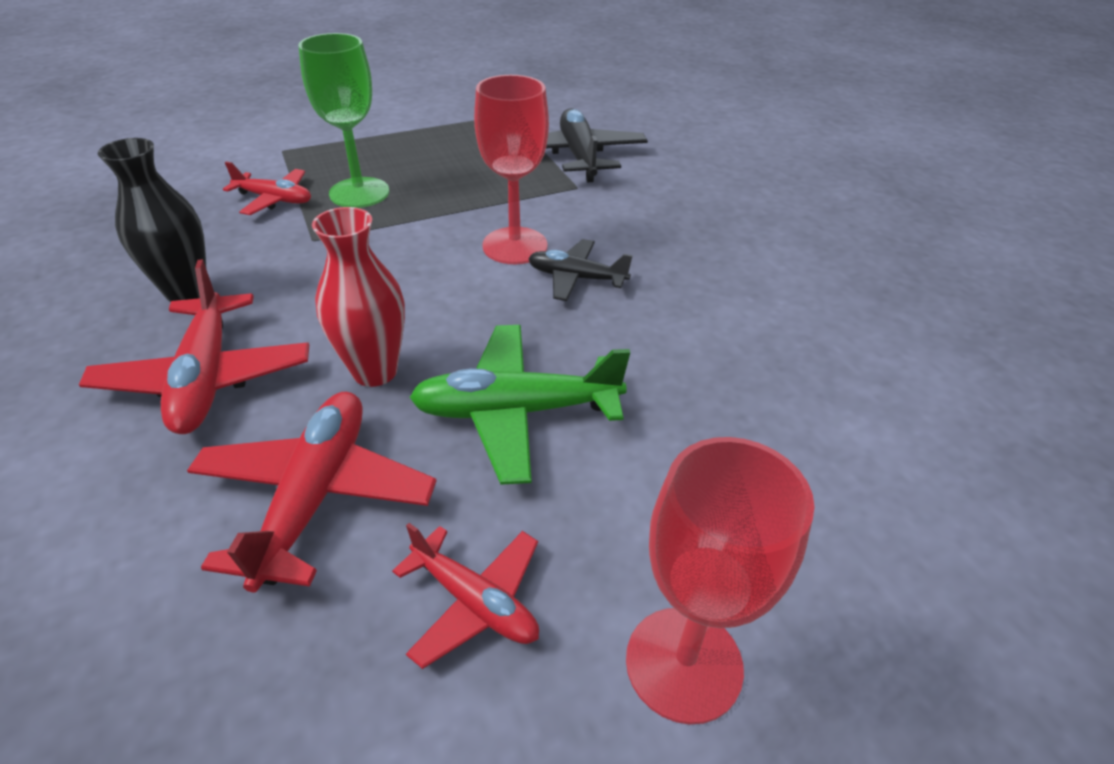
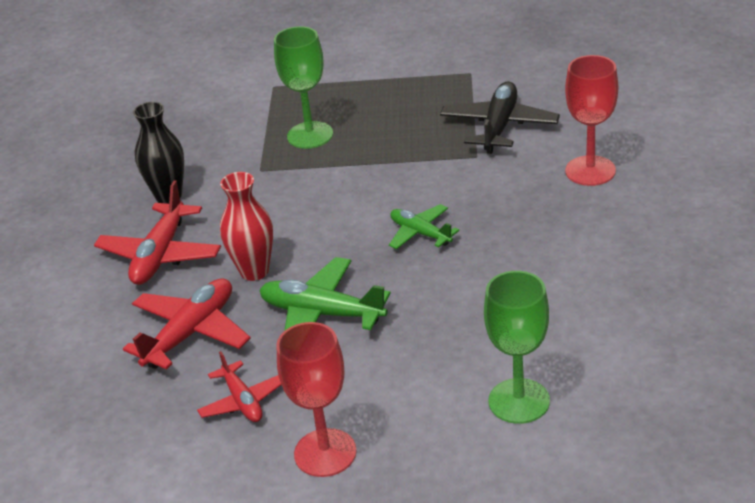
camera: 30 degrees right, 5 degrees down
(274, 199) = (249, 132): red plane -> none
(515, 246) = (394, 200): red goblet -> red goblet (590, 171)
(576, 278) = (420, 233): black plane -> green plane
(887, 473) = (519, 401): none -> green goblet

